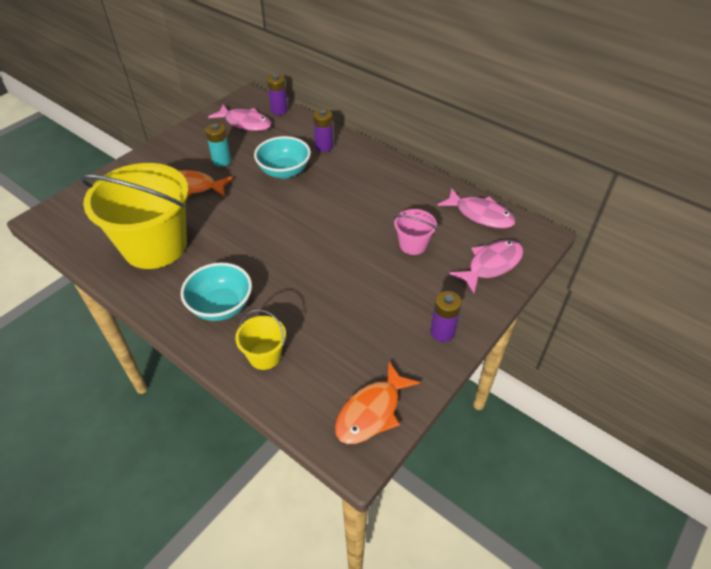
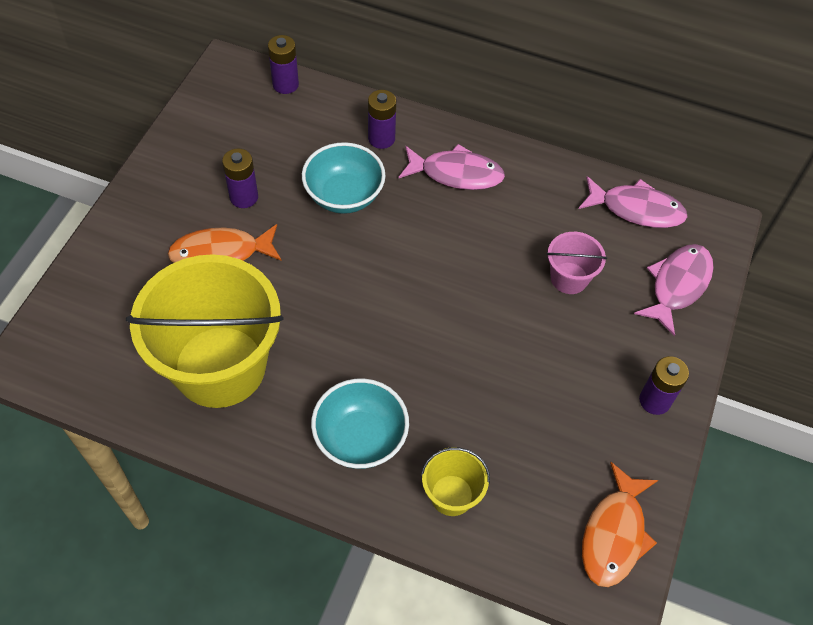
camera: 20 degrees left, 10 degrees up
(222, 161) = (244, 197): turquoise battery -> purple battery
(245, 123) = (245, 119): pink fish -> pink fish (456, 173)

